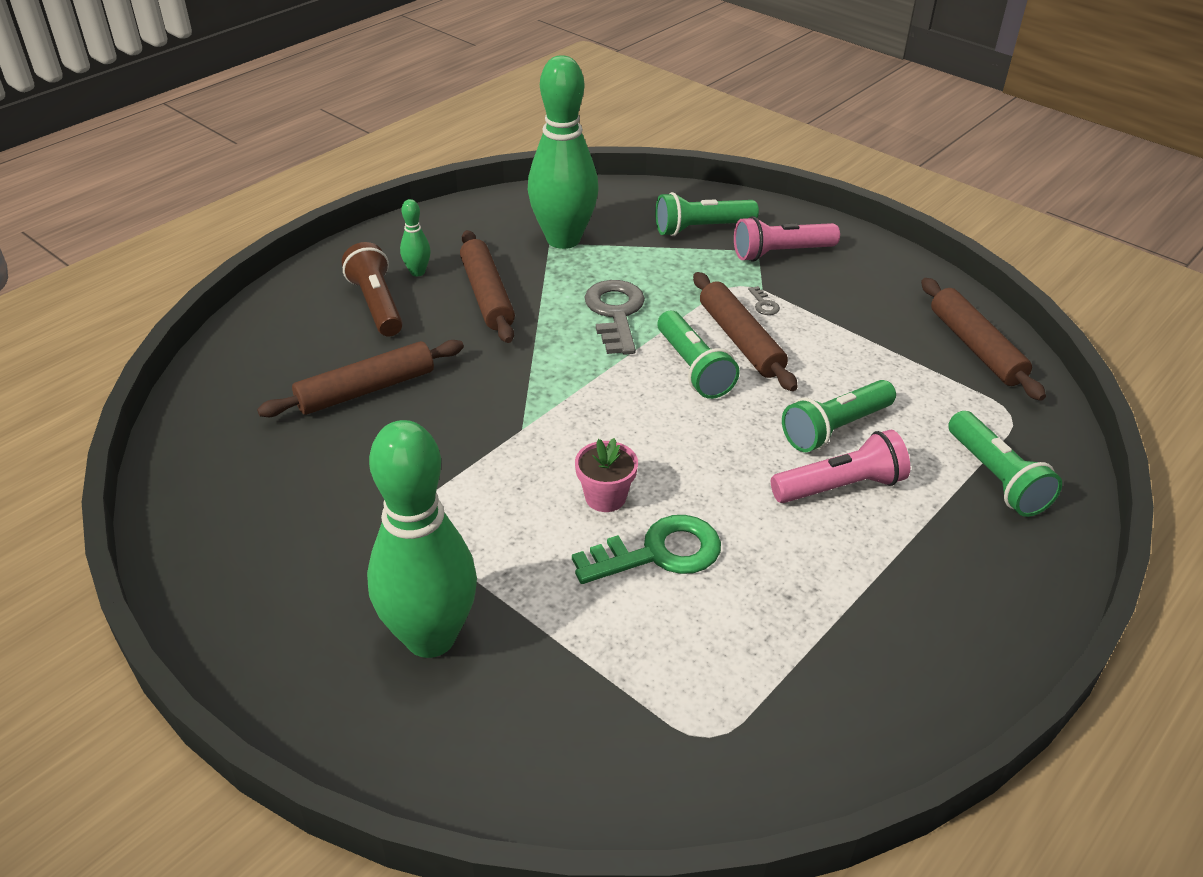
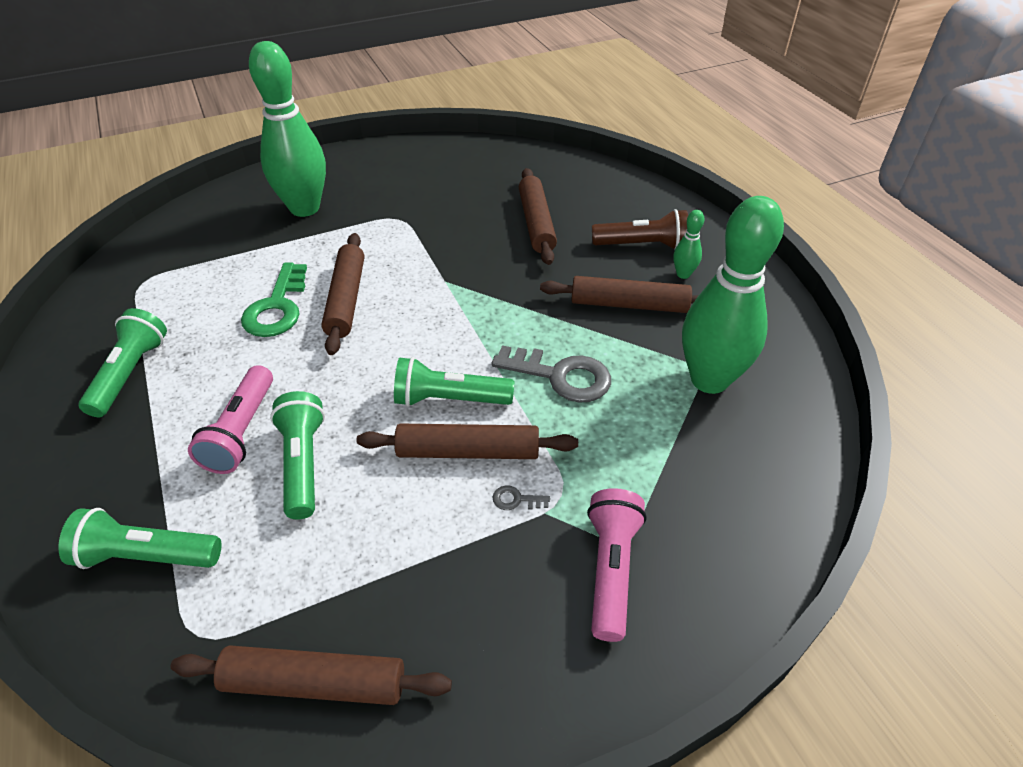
camera: 115 degrees right, 5 degrees up
(605, 497) = (346, 299): pink flower pot -> brown rolling pin
(701, 229) = (695, 509): green flashlight -> green flashlight (130, 373)

